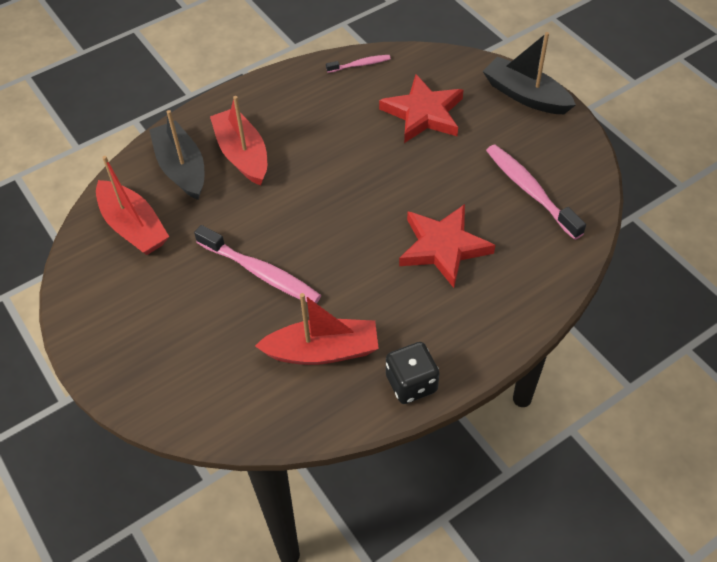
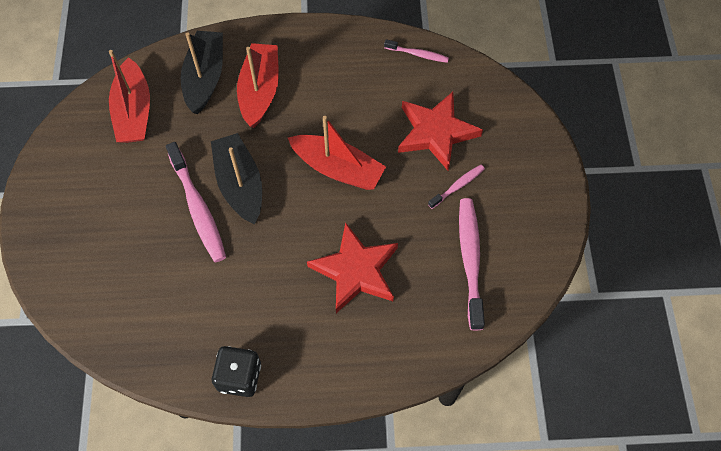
camera: 30 degrees right, 10 degrees up
(322, 351) = (194, 306): red boat -> red boat (337, 168)
(474, 143) = (457, 186): none -> pink toothbrush
(525, 95) = (540, 163): black boat -> black boat (240, 184)

